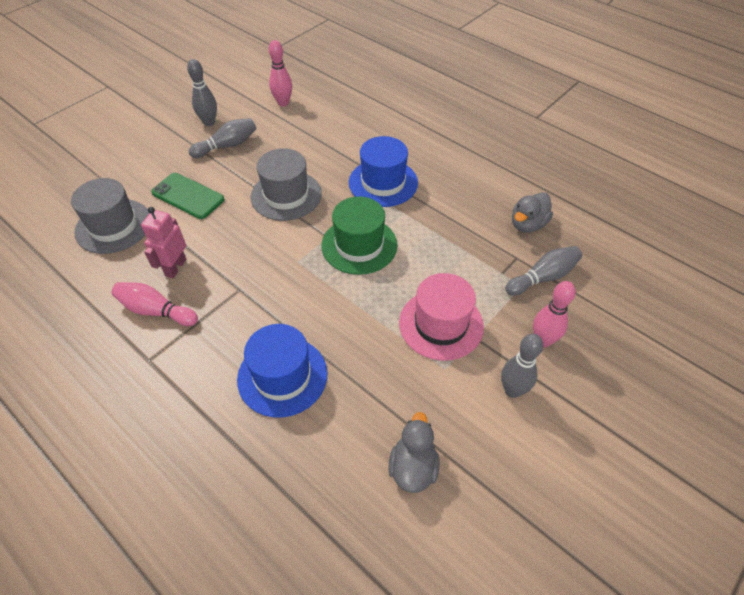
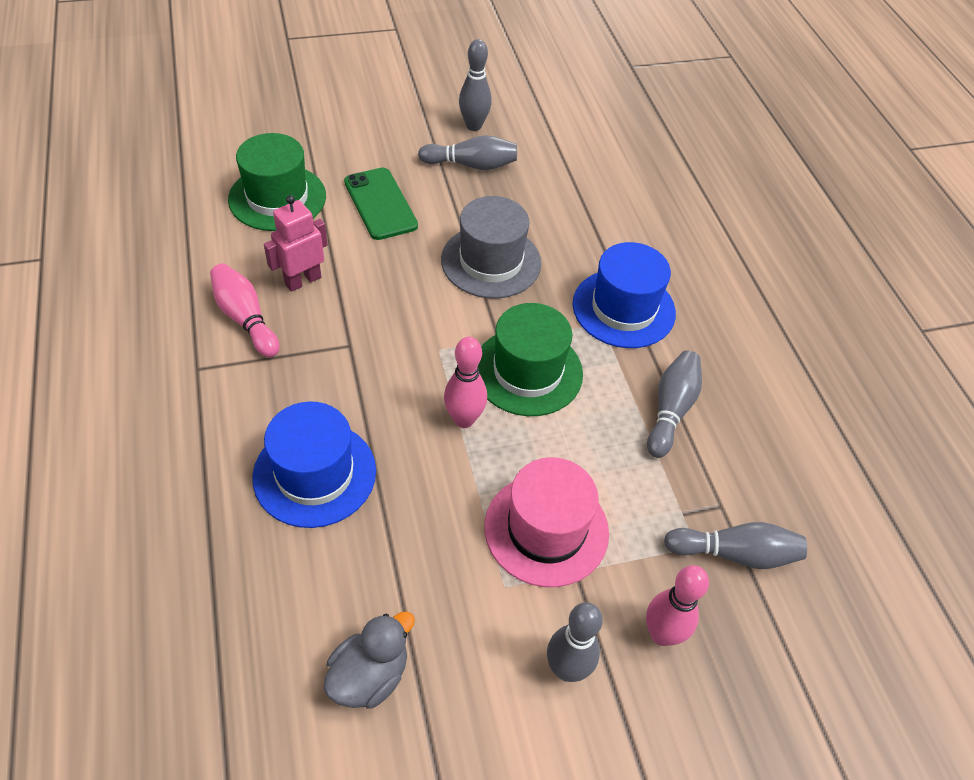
camera: 30 degrees right, 0 degrees up
(113, 226) = (277, 198): grey hat -> green hat
(283, 103) = (581, 143): pink bowling pin -> pink bowling pin (464, 419)
(452, 223) = (671, 410): none -> grey bowling pin
(527, 224) = (775, 471): grey duck -> none

